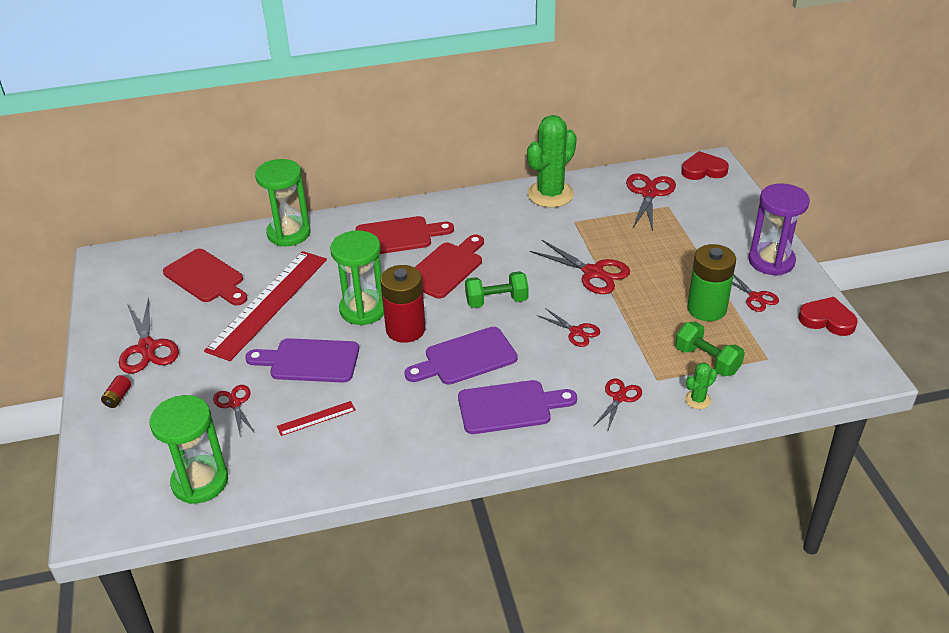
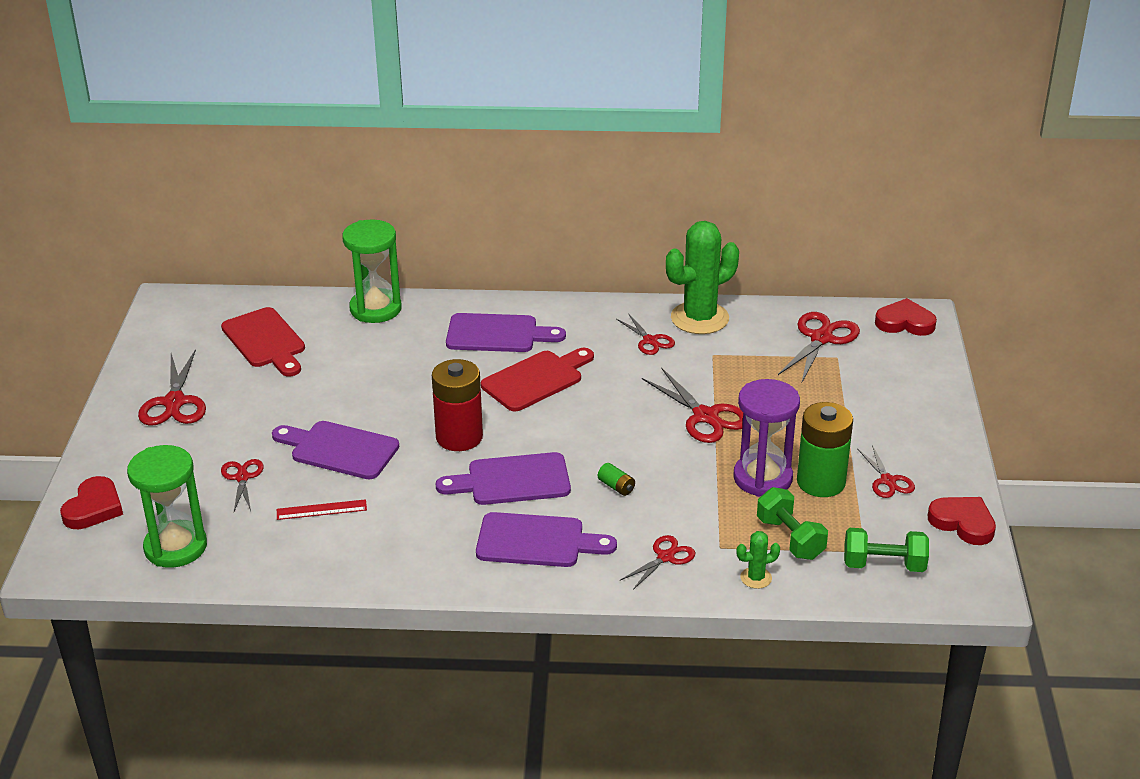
camera: 15 degrees right, 5 degrees down
(110, 461) = (94, 508): none -> red heart
(118, 397) = (125, 447): red battery -> none
(268, 304) = (321, 381): red ruler -> none
(363, 309) = (422, 407): green hourglass -> none
(398, 236) = (497, 334): red cutting board -> purple cutting board
(496, 301) = (576, 426): green dumbbell -> green dumbbell (884, 565)
(552, 345) = (616, 487): none -> green battery
(576, 332) = (652, 477): red scissors -> red scissors (650, 341)
(771, 261) = (931, 444): purple hourglass -> purple hourglass (762, 478)

